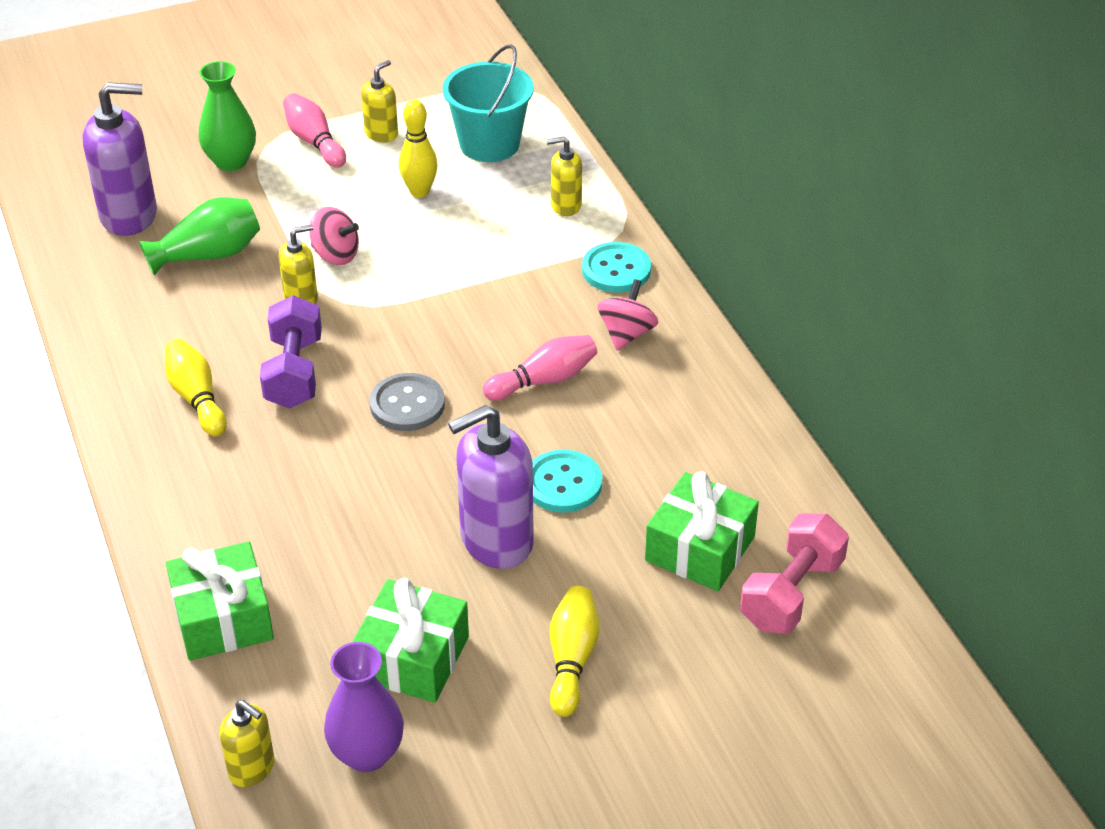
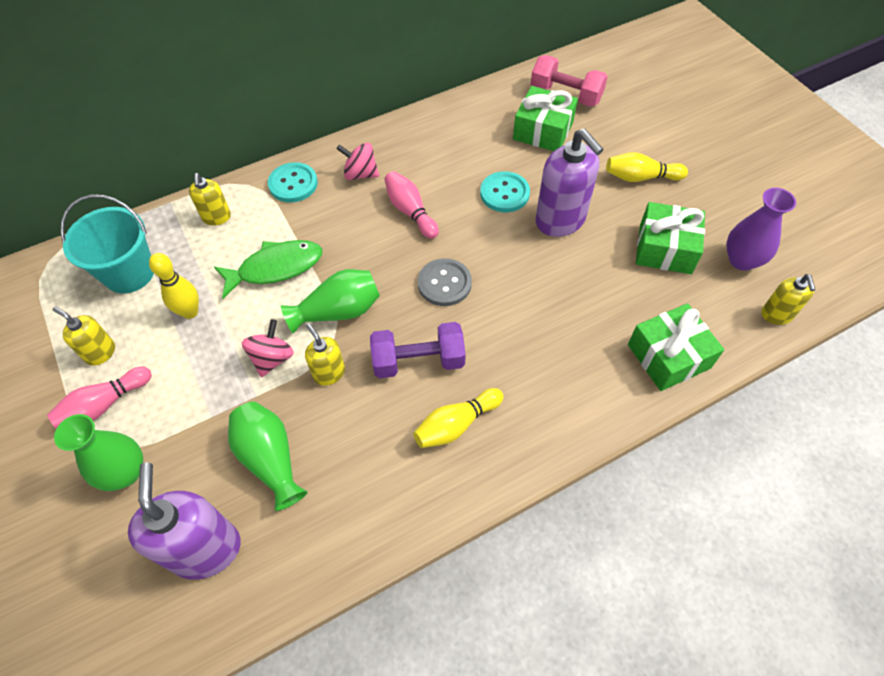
camera: 95 degrees left, 15 degrees up
(252, 768) = (776, 315): yellow soap dispenser -> yellow soap dispenser turned 150 degrees clockwise
(388, 308) = (338, 311): none -> green vase
(470, 256) = (276, 268): none -> green fish

